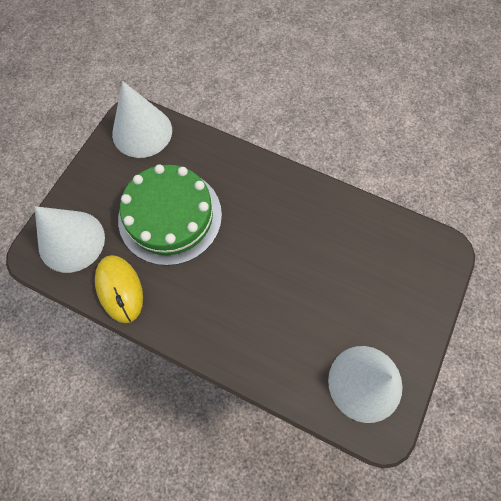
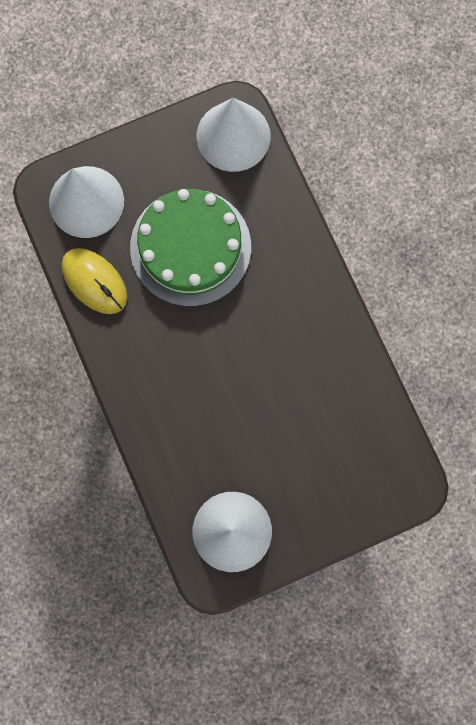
camera: 40 degrees right, 10 degrees up
(120, 289) = (94, 281): yellow mouse -> yellow mouse turned 60 degrees counterclockwise

